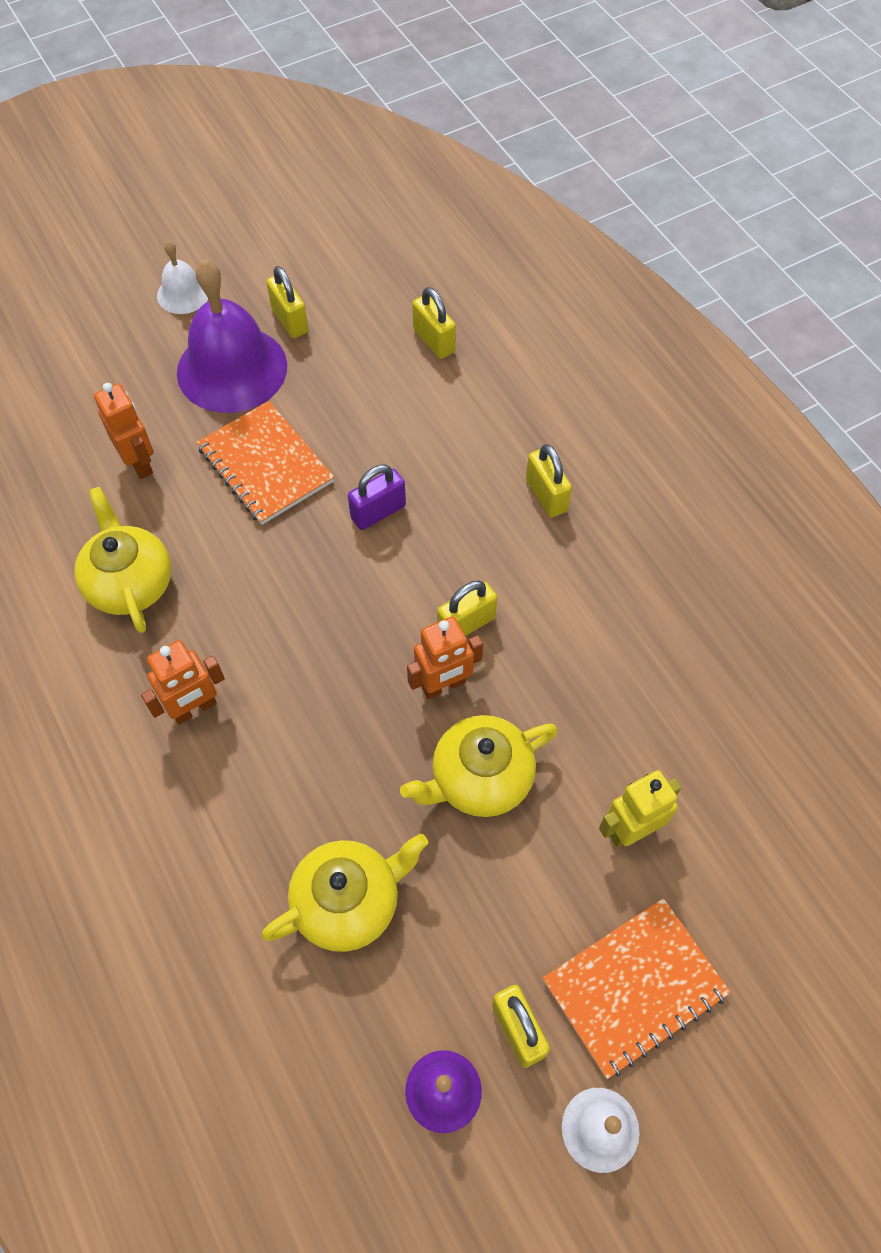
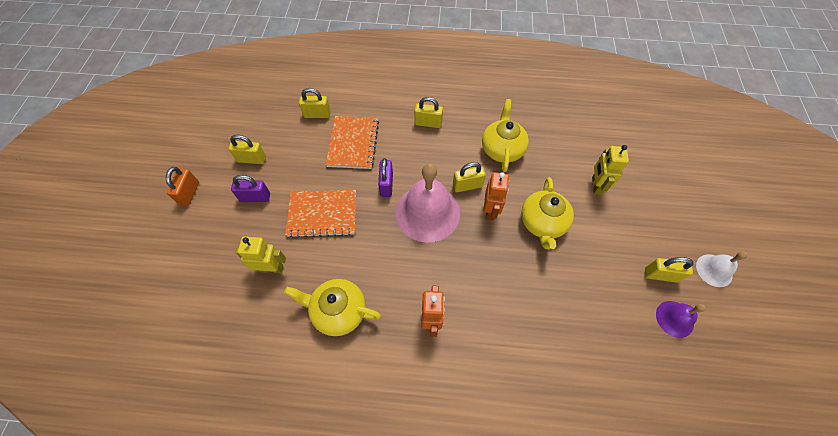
camera: 55 degrees left, 0 degrees up
(139, 463) = (271, 268): orange robot -> yellow robot
(183, 294) = (189, 193): white bell -> orange padlock
(232, 369) = (255, 197): purple bell -> purple padlock
(349, 901) = (570, 307): yellow teapot -> yellow teapot (502, 149)
(371, 597) = (427, 212): none -> pink bell
(466, 624) = (467, 185): yellow padlock -> yellow padlock turned 75 degrees clockwise
(634, 987) = (661, 224): orange notebook -> orange notebook (353, 143)

